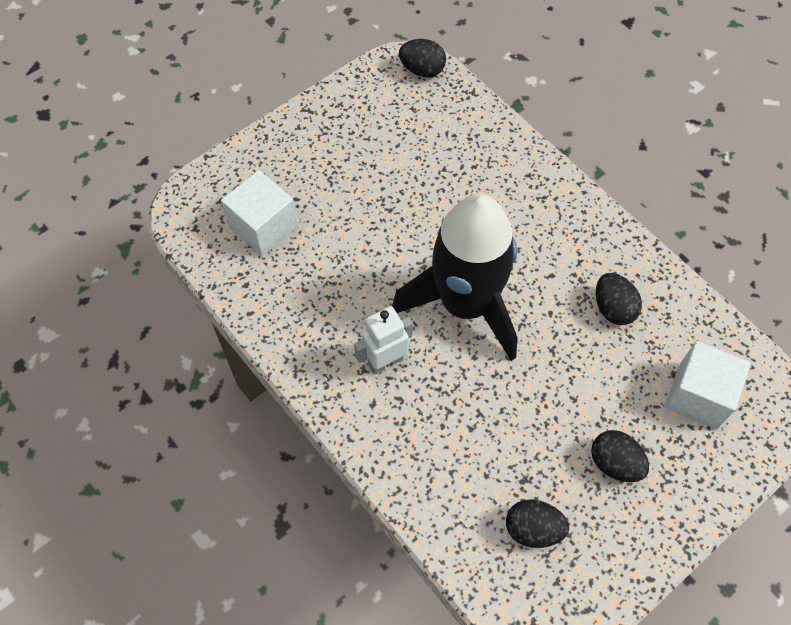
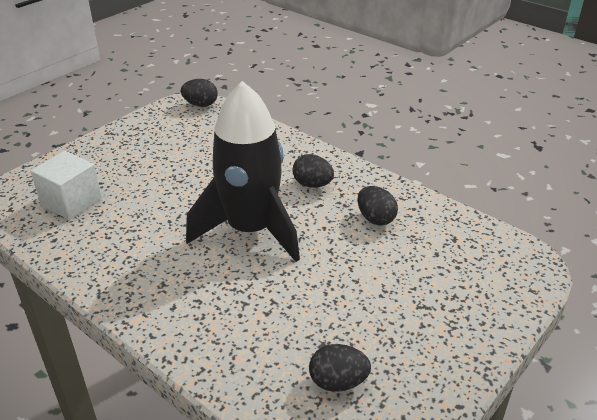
camera: 10 degrees left, 25 degrees down
(385, 361) = (182, 276): white robot -> none
(614, 463) = (402, 321): black egg -> black egg (312, 184)
(698, 395) = (461, 265): white cube -> none

